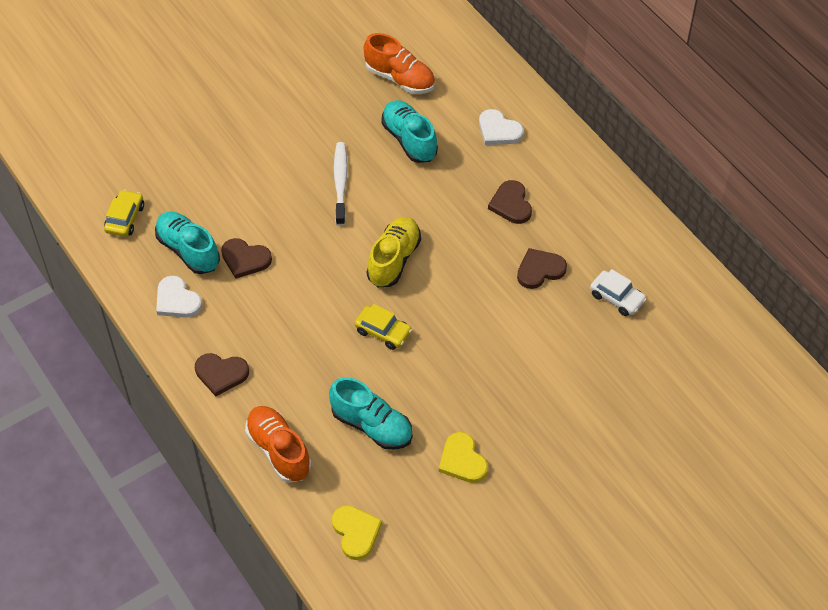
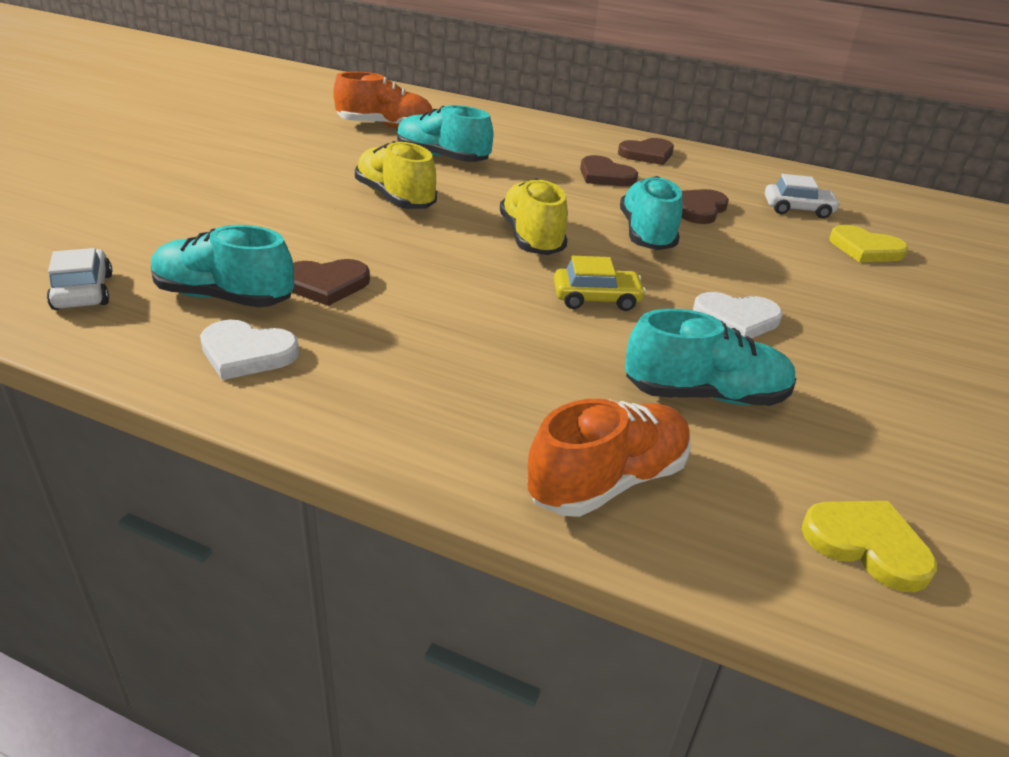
camera: 35 degrees left, 20 degrees down
(125, 218) = (83, 291): yellow car -> white car
(221, 374) = (404, 416): brown heart -> brown heart (647, 154)
(279, 450) = (607, 481): orange shoe -> orange shoe turned 120 degrees clockwise
(340, 183) = (395, 198): white toothbrush -> yellow shoe
(462, 460) = (866, 388): yellow heart -> yellow heart (865, 249)
(473, 284) = (646, 234): none -> turquoise shoe
(498, 130) = (528, 138): white heart -> white heart (736, 319)

